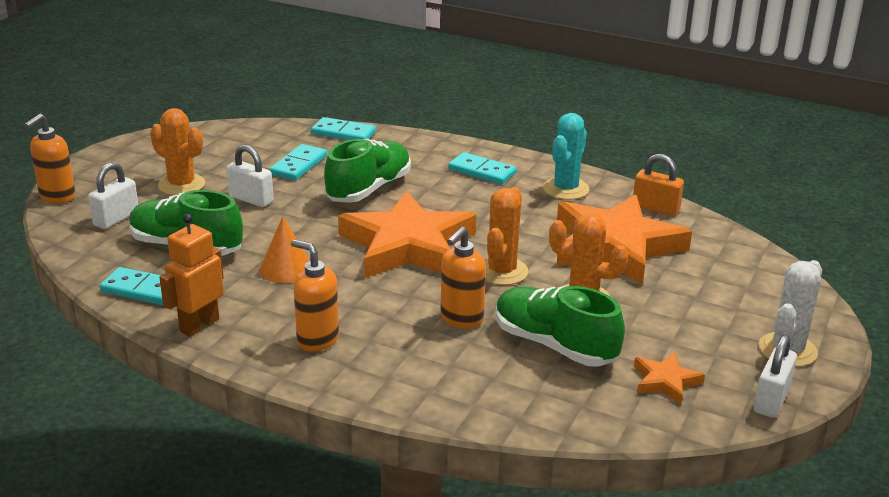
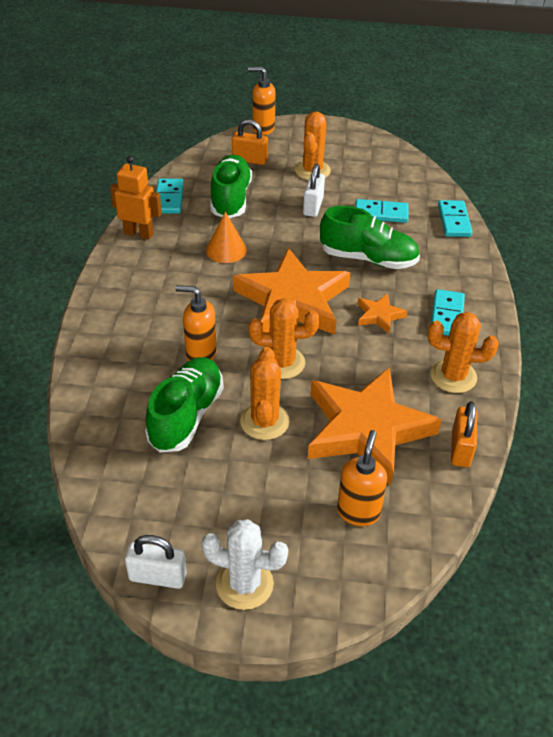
camera: 70 degrees right, 15 degrees up
(116, 219) = (249, 160): white padlock -> orange padlock
(317, 340) = (143, 289): orange soap dispenser -> orange soap dispenser (358, 512)
(566, 189) = (453, 376): turquoise cactus -> orange cactus
(665, 381) = (160, 496): orange star -> orange star (379, 315)

